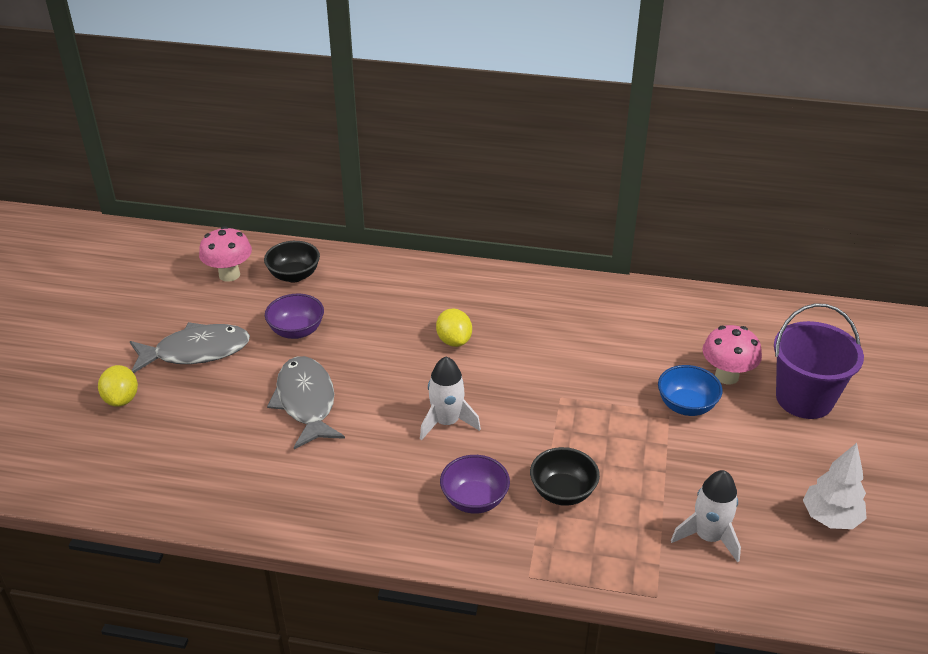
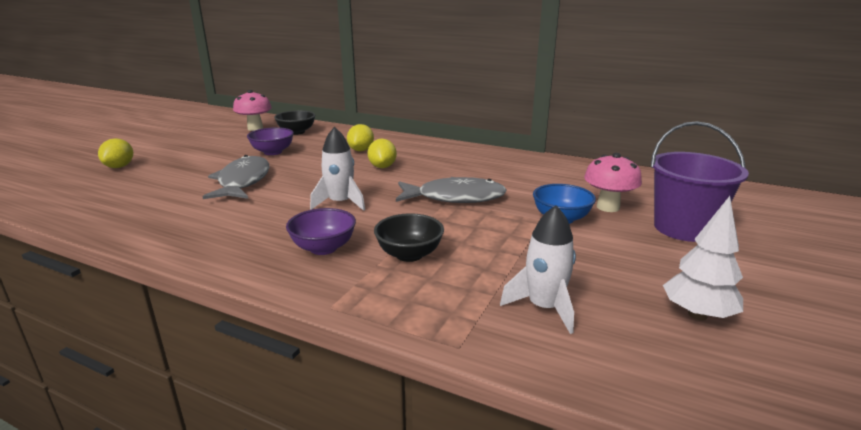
camera: 15 degrees right, 15 degrees down
(196, 351) = (195, 153): grey fish -> grey fish (455, 197)
(407, 307) = (361, 150): none -> yellow lemon

